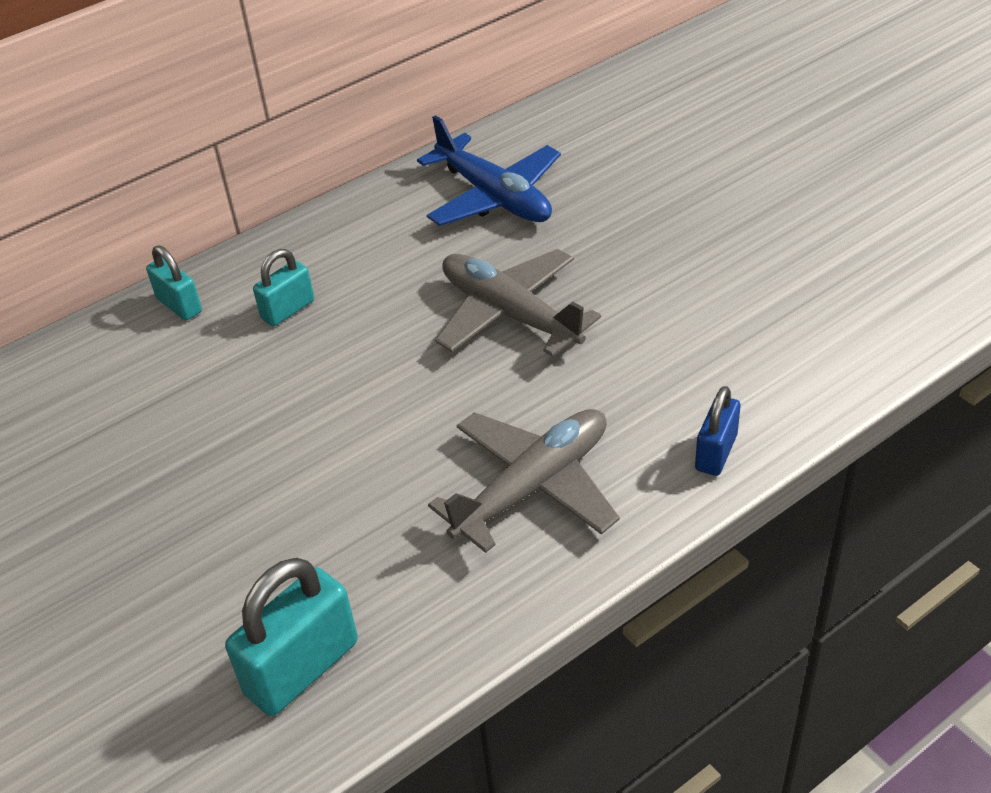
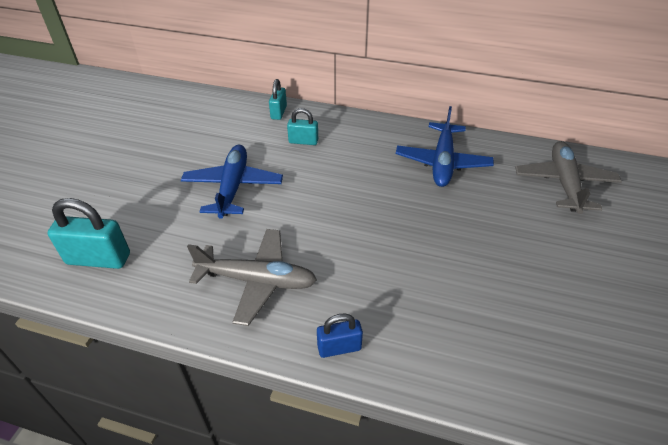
camera: 50 degrees right, 0 degrees up
(305, 436) = (233, 187): none -> blue plane
(509, 314) = (367, 210): grey plane -> grey plane (564, 183)

